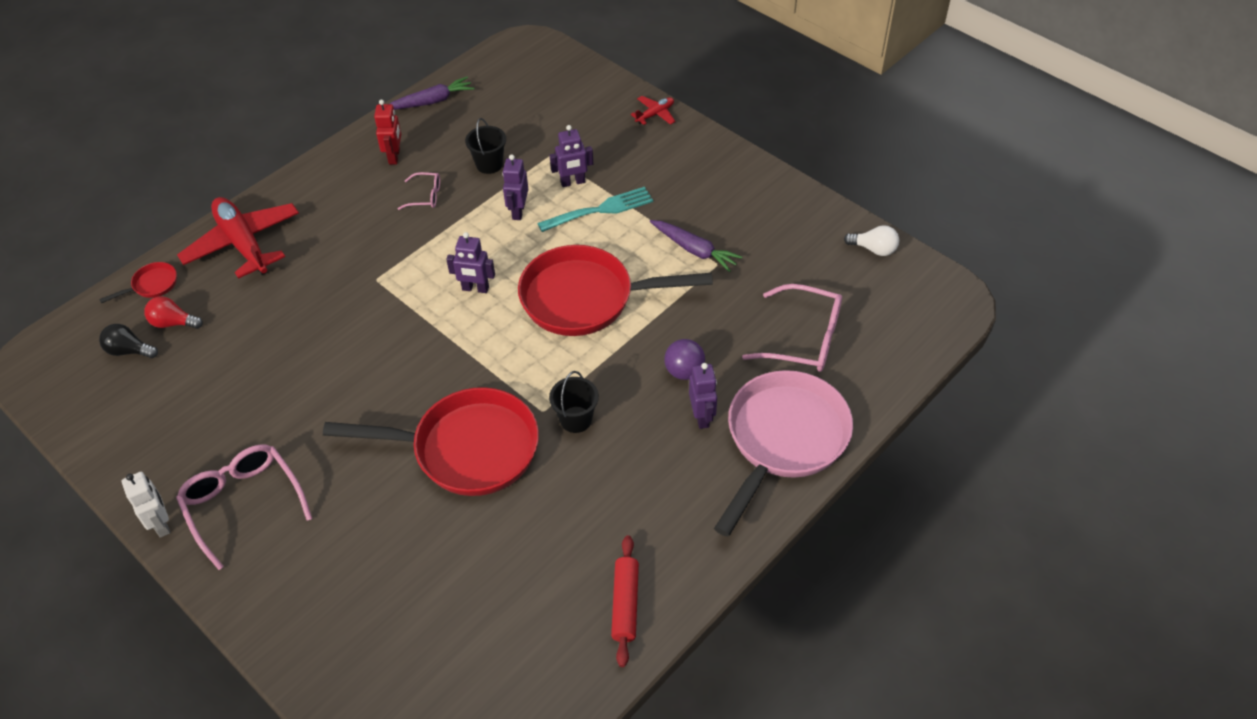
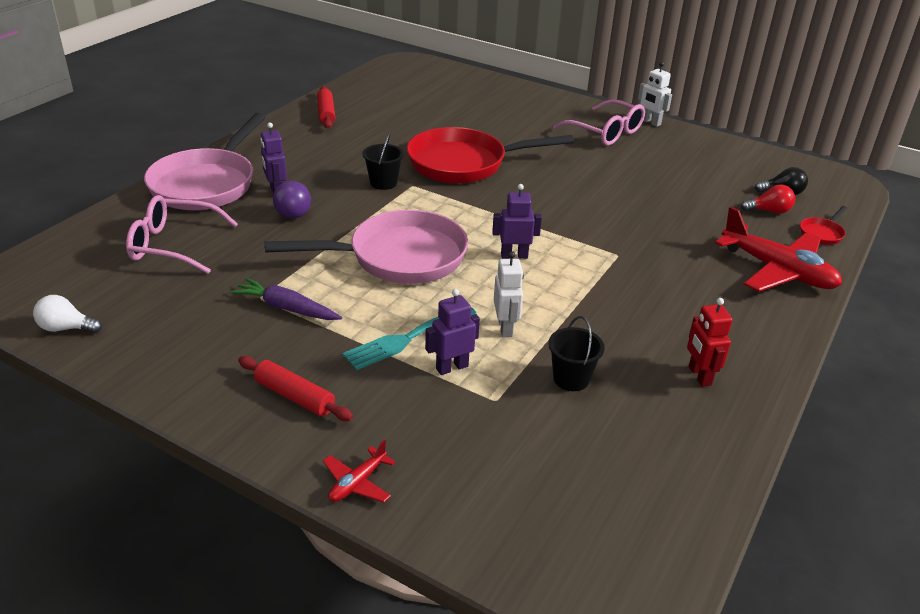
camera: 165 degrees right, 15 degrees down
(425, 196) = (625, 333): pink glasses -> none
(431, 101) = (713, 464): purple carrot -> none
(518, 211) = (505, 328): purple robot -> white robot
(586, 298) = (398, 257): red pan -> pink pan
(691, 172) = (294, 396): none -> red rolling pin

